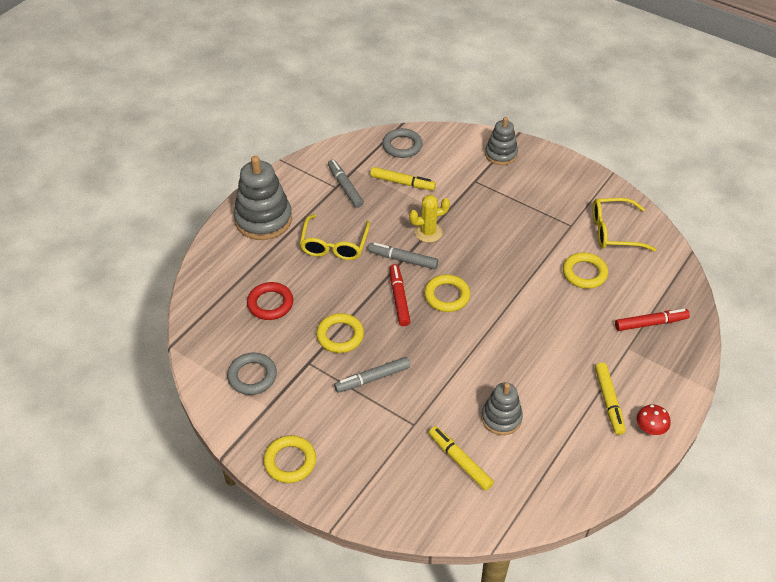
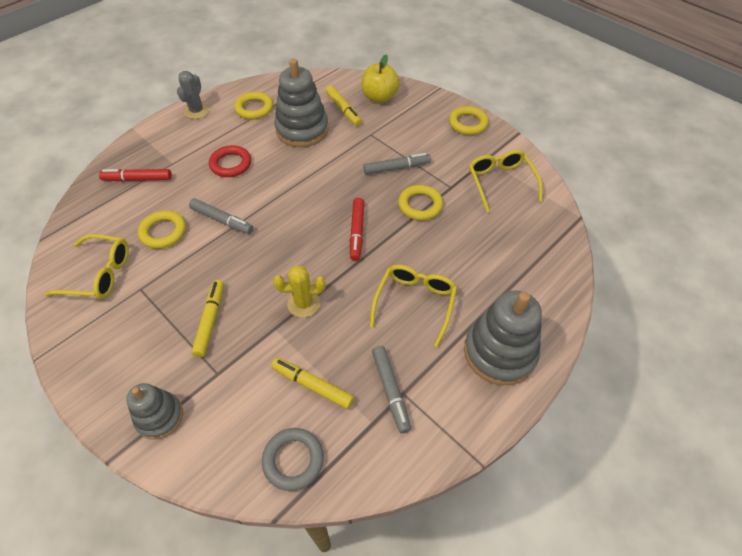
camera: 170 degrees left, 5 degrees up
(252, 376) = (500, 182): grey ring -> yellow glasses
(270, 303) = (487, 244): red ring -> red ring (231, 164)
(403, 259) = (342, 273): grey marker -> grey marker (222, 220)
(416, 493) = (379, 97): none -> yellow apple
(447, 296) = (309, 228): yellow ring -> yellow ring (254, 108)
(501, 418) = (302, 130): grey stacking toy -> grey stacking toy, size x1.66
(609, 401) = (214, 130): yellow marker -> yellow marker (210, 320)
(650, 428) = (196, 111): red mushroom -> grey cactus

